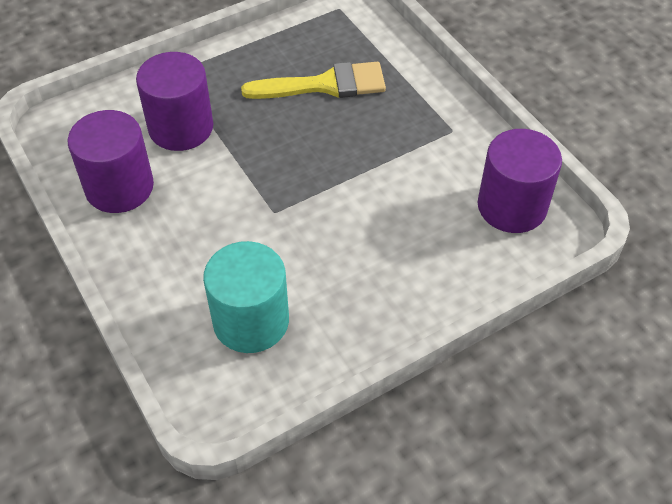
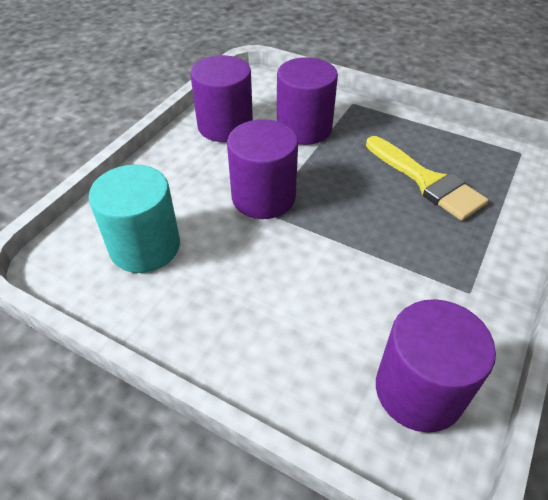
camera: 60 degrees right, 5 degrees down
(255, 204) = (263, 197): none -> purple cylinder

